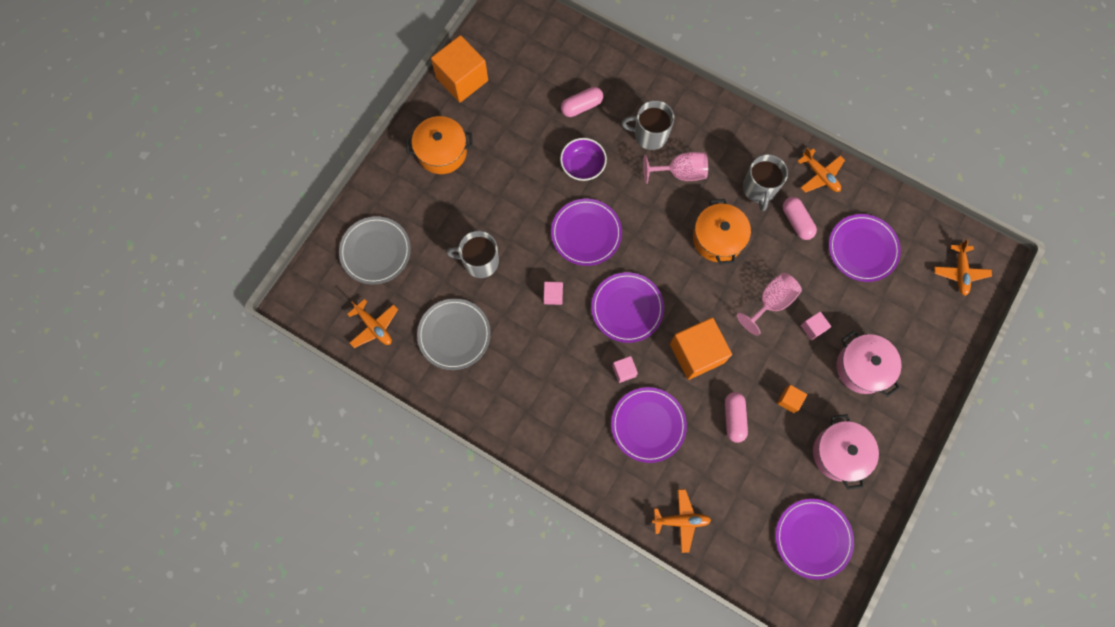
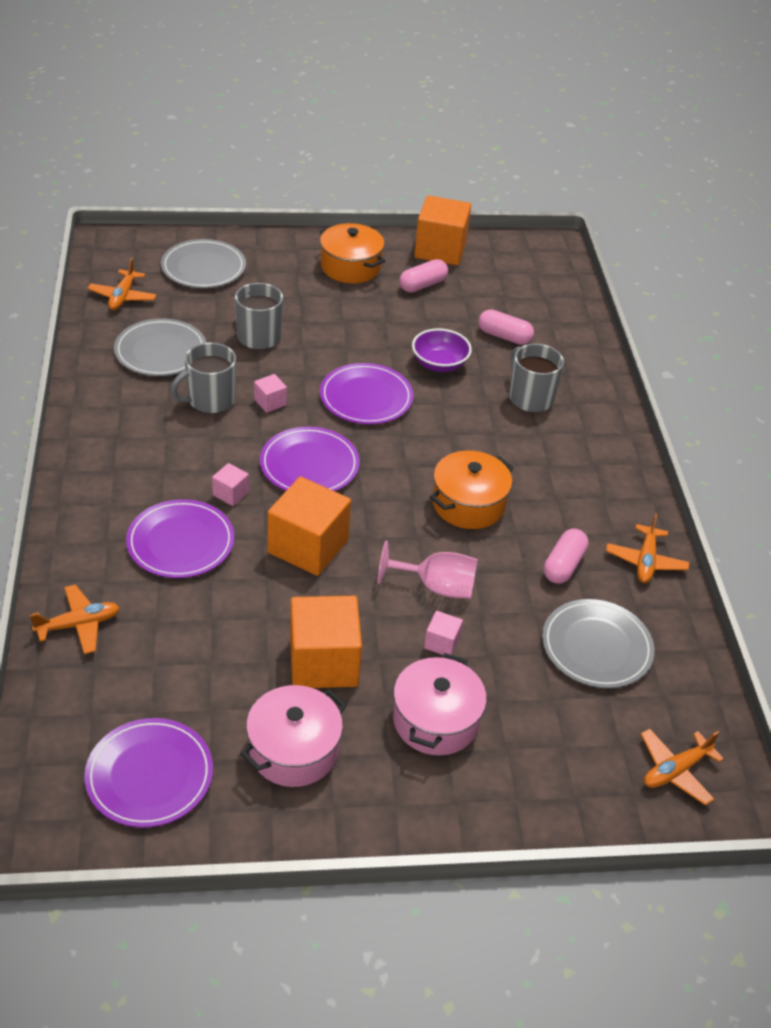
camera: 50 degrees right, 30 degrees down
(680, 173) = (513, 439): pink goblet -> none
(681, 520) = (79, 625): orange plane -> orange plane turned 75 degrees counterclockwise
(734, 418) = (253, 617): pink capsule -> pink capsule (422, 285)
(759, 189) = (567, 513): grey mug -> grey mug (210, 400)
(789, 400) = (323, 662): orange cube -> orange cube, size x2.21
(863, 249) = (596, 646): purple plate -> grey plate

